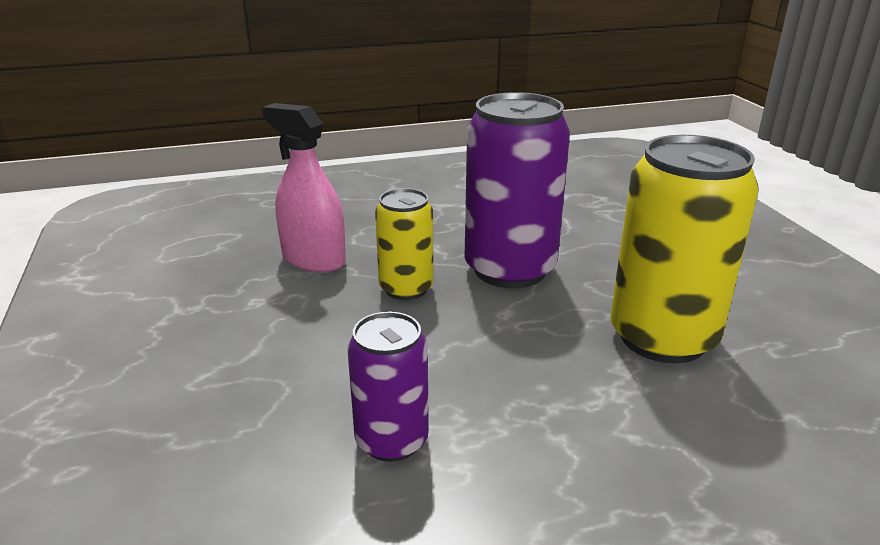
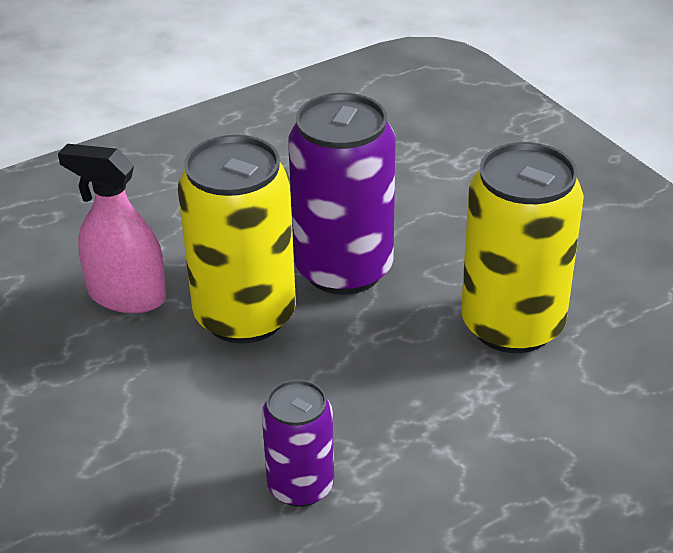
camera: 15 degrees left, 10 degrees up
(406, 288) = (245, 315): yellow can -> yellow can, size x1.77

